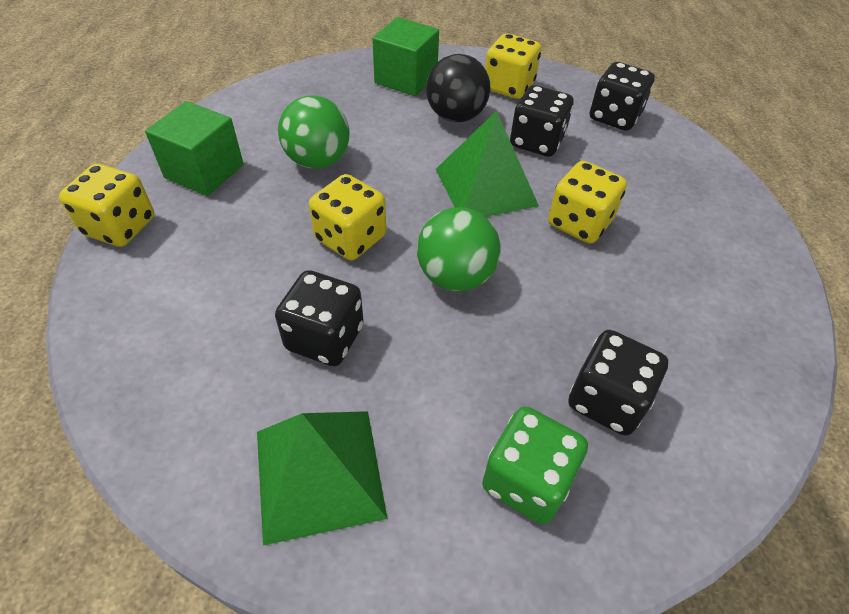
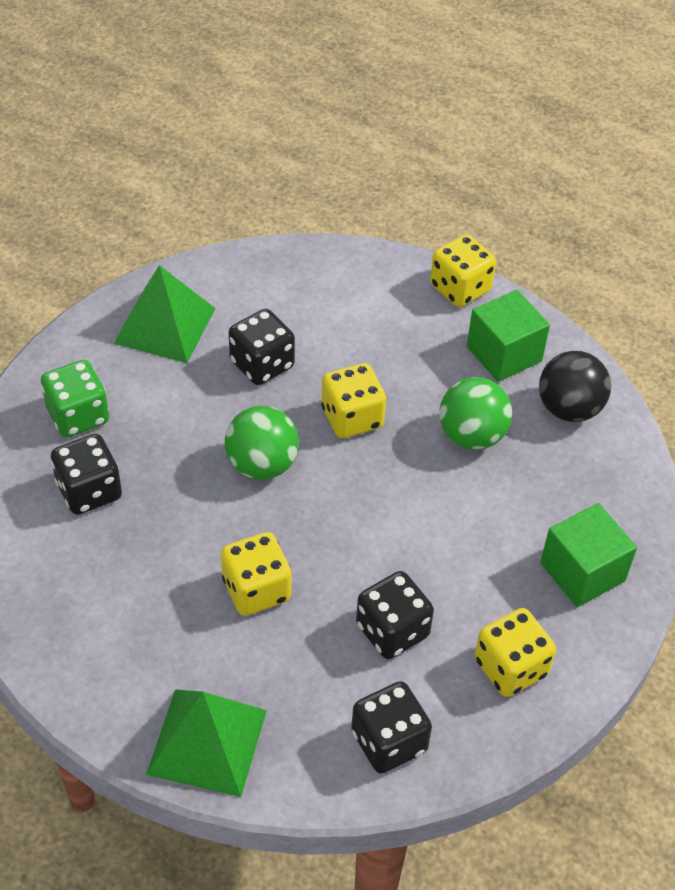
camera: 120 degrees right, 0 degrees up
(455, 116) = (480, 581): black ball -> black ball (569, 409)
(486, 187) = (352, 545): green pyramid -> green pyramid (207, 742)

